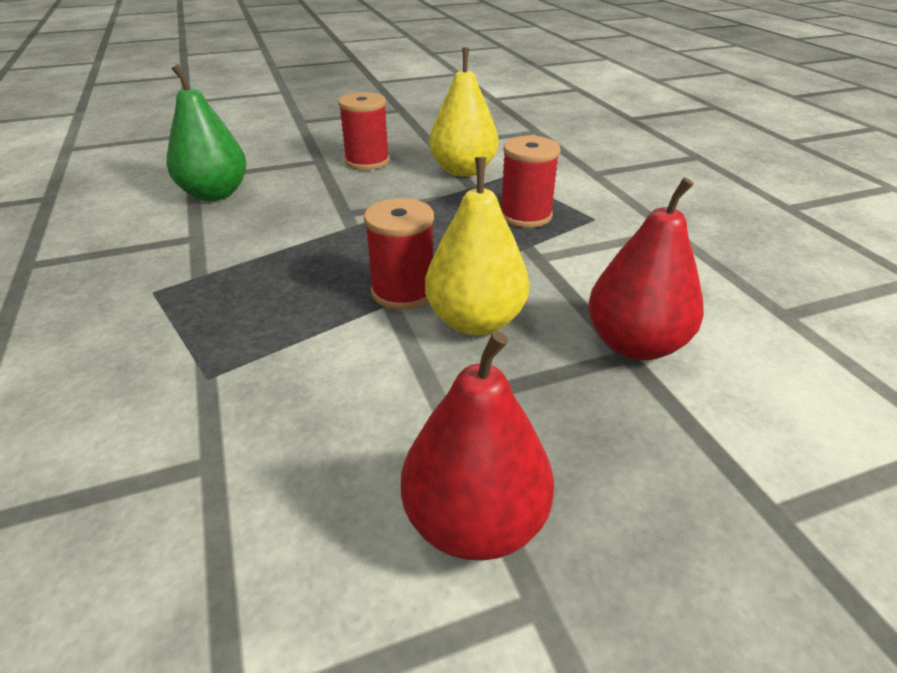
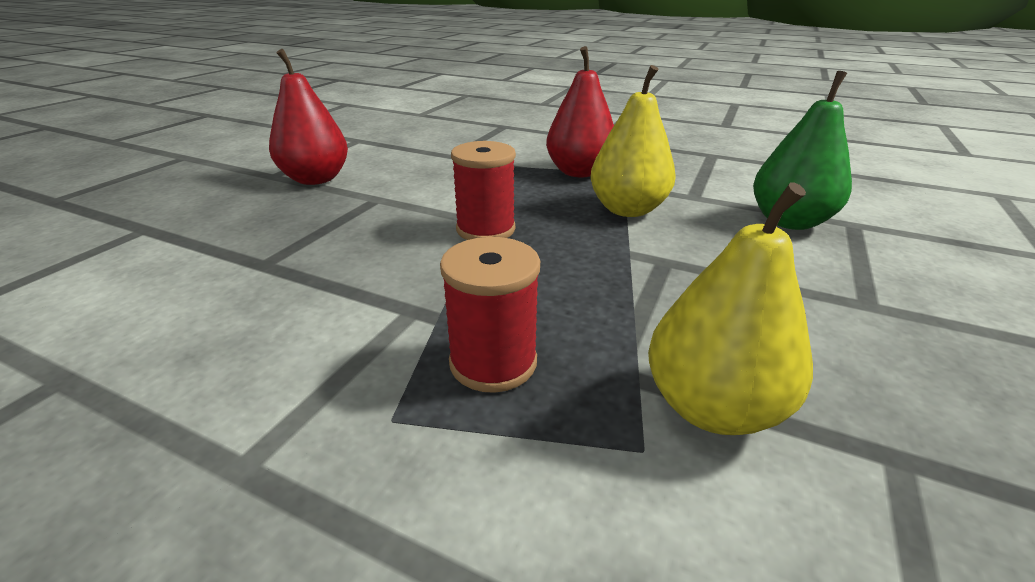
camera: 135 degrees right, 5 degrees down
(367, 161) = (834, 337): red spool -> none
(475, 321) = (405, 236): yellow pear -> yellow pear (627, 209)
(635, 344) = (257, 272): red pear -> red pear (579, 172)

